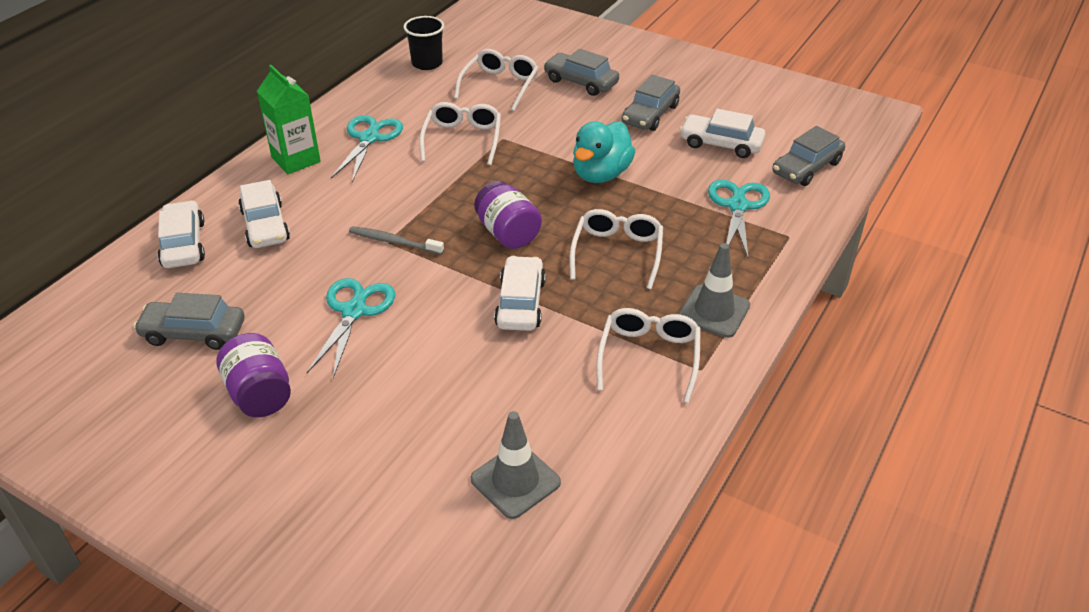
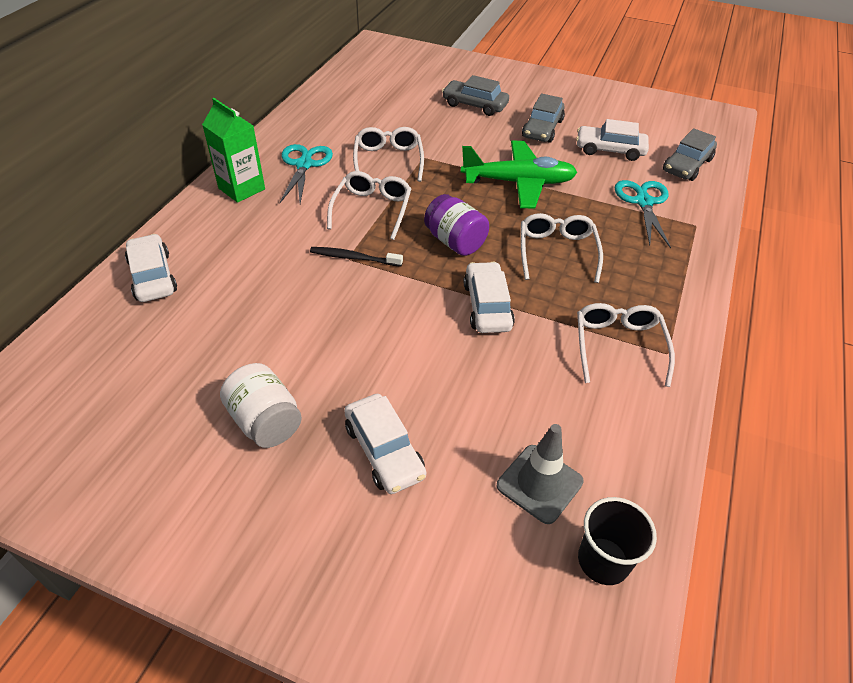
camera: 10 degrees left, 5 degrees up
(194, 332) = (184, 364): grey car -> none
(259, 394) = (265, 421): purple jar -> white jar
(265, 225) = (228, 252): white car -> white car (384, 451)
(354, 311) = (335, 328): turquoise scissors -> none
(394, 242) = (354, 258): grey toothbrush -> black toothbrush
(427, 63) = (337, 96): black cup -> black cup (603, 561)
(499, 86) = (406, 112): white glasses -> white glasses (372, 210)
(601, 174) = (518, 183): turquoise duck -> green plane
(714, 311) = (659, 298): grey traffic cone -> none

